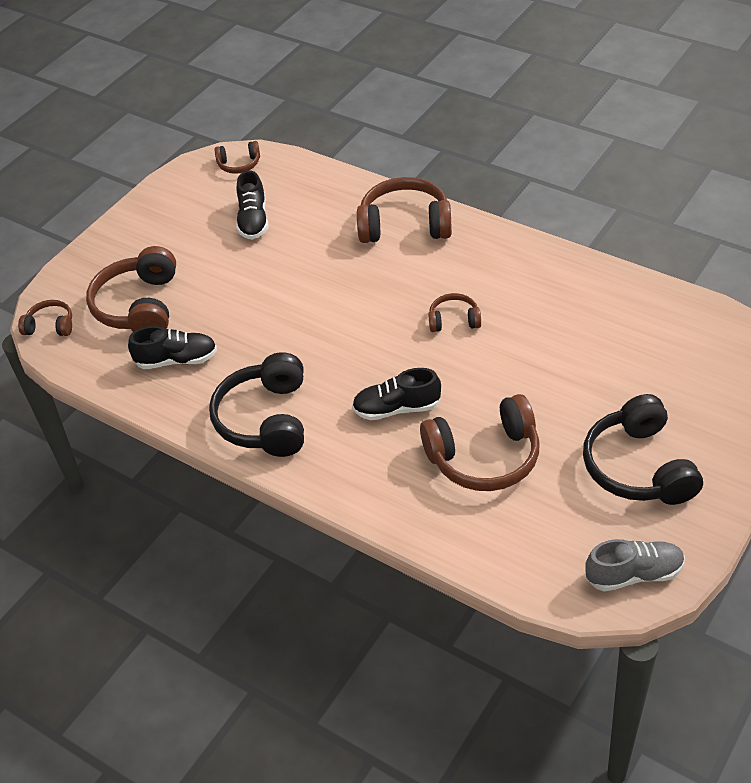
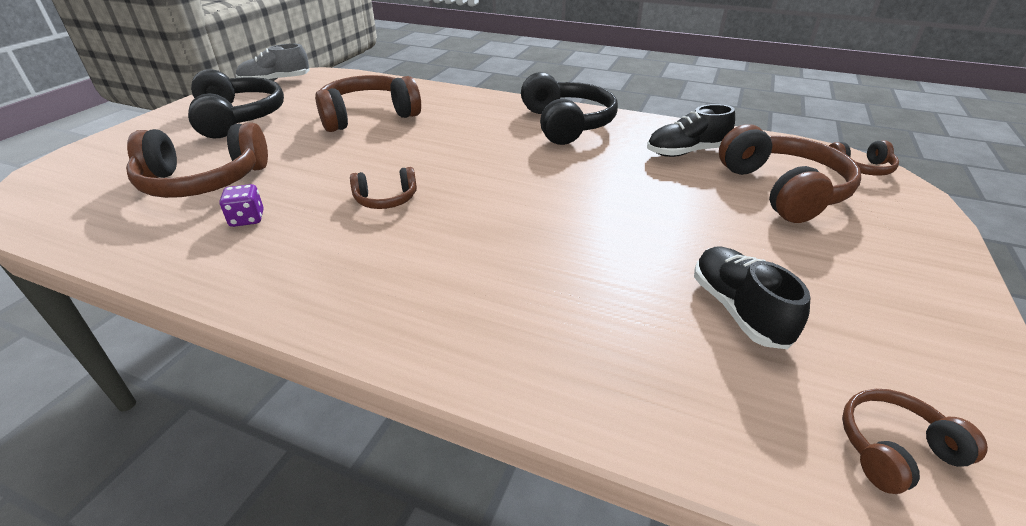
camera: 165 degrees right, 10 degrees down
(397, 408) = (447, 135): black shoe -> none
(405, 225) = (463, 319): brown headphones -> brown headphones (204, 181)
(558, 308) = (247, 219): none -> purple dice

